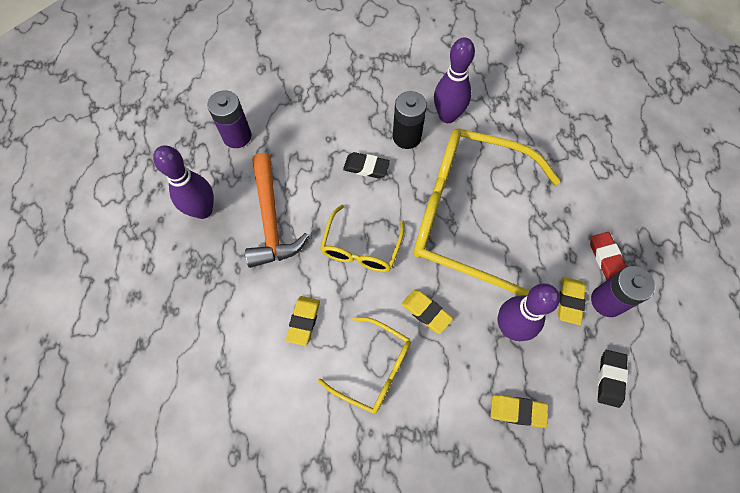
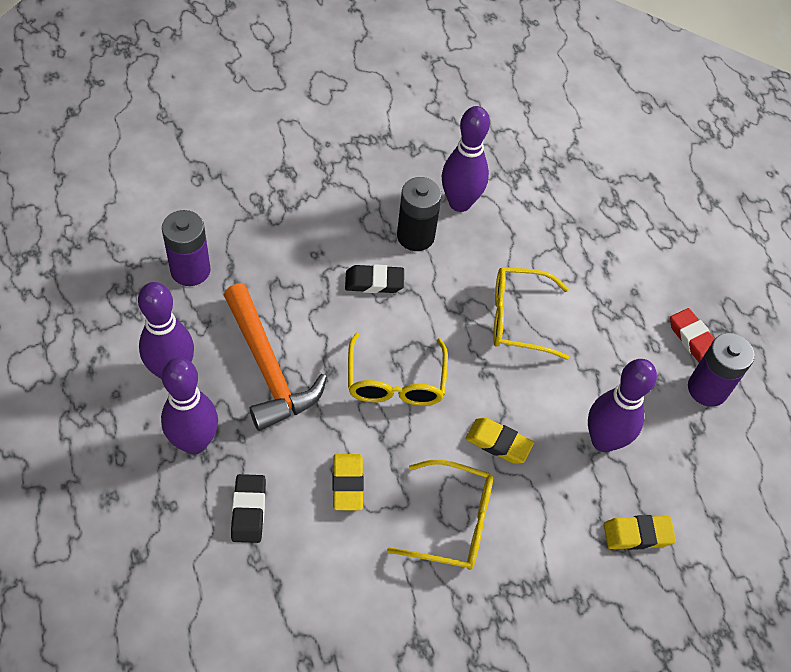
camera: 20 degrees left, 10 degrees down
(203, 266) = (194, 442): none -> purple bowling pin
(469, 215) = (519, 319): yellow glasses -> yellow glasses, size x0.49
(569, 301) = (664, 397): yellow eraser -> none
(610, 379) = (733, 476): black eraser -> black eraser (249, 510)

